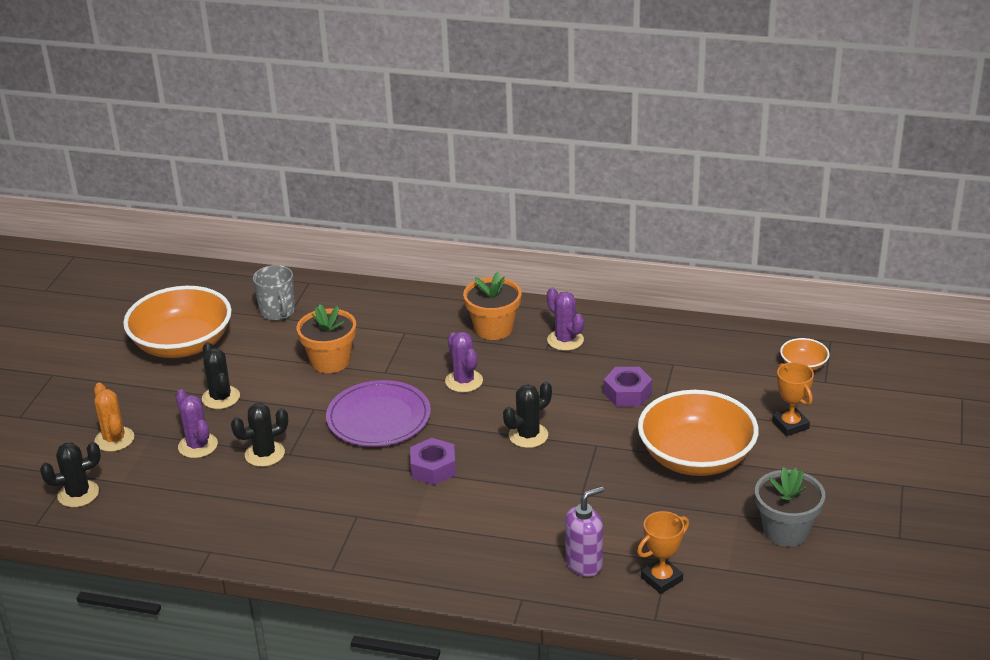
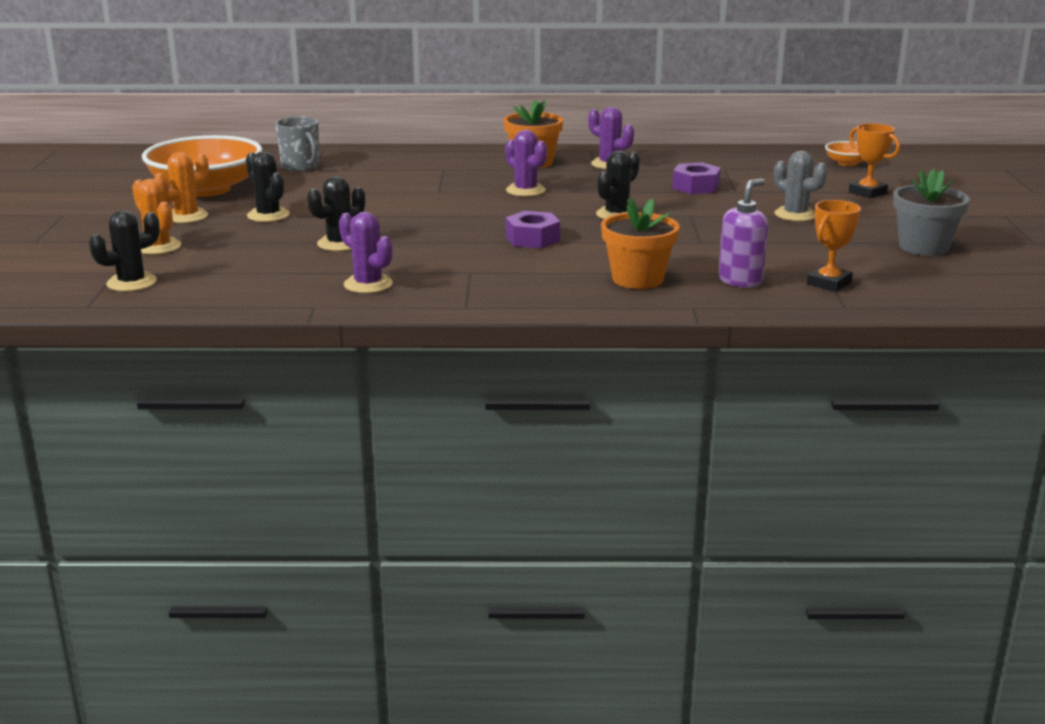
camera: 15 degrees left, 10 degrees down
(152, 391) = (186, 216): none -> orange cactus
(198, 446) = (259, 244): purple cactus -> purple cactus (368, 284)
(330, 361) = (376, 188): orange flower pot -> orange flower pot (637, 279)
(378, 418) = (451, 215): purple plate -> none
(696, 457) = (795, 215): orange bowl -> grey cactus

